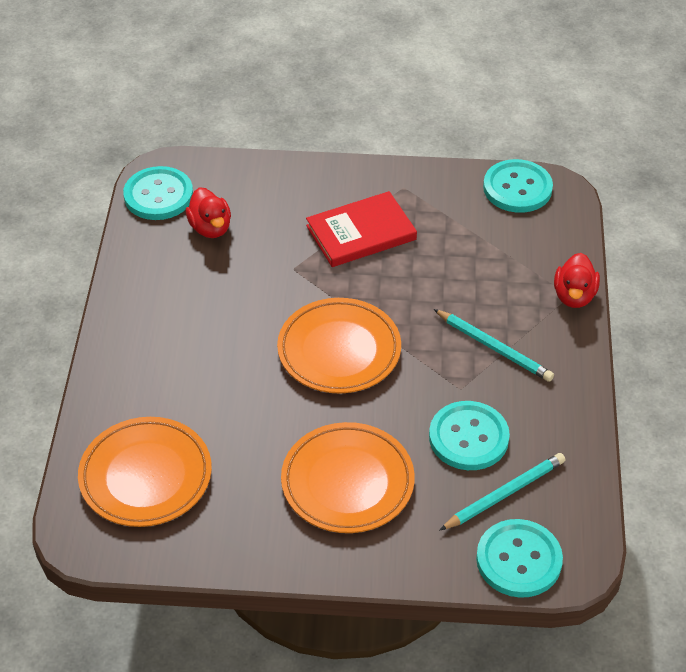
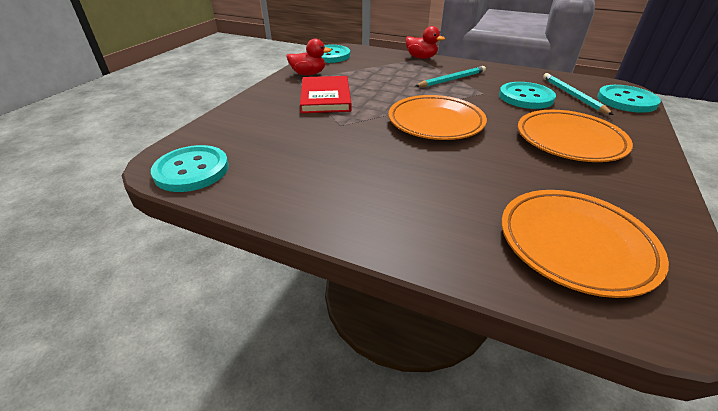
camera: 70 degrees left, 10 degrees down
(210, 228) = (262, 151): red duck -> red duck (308, 74)

